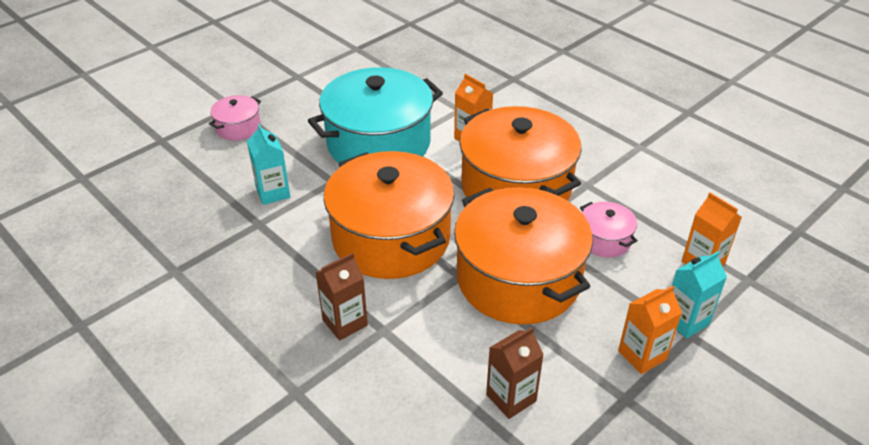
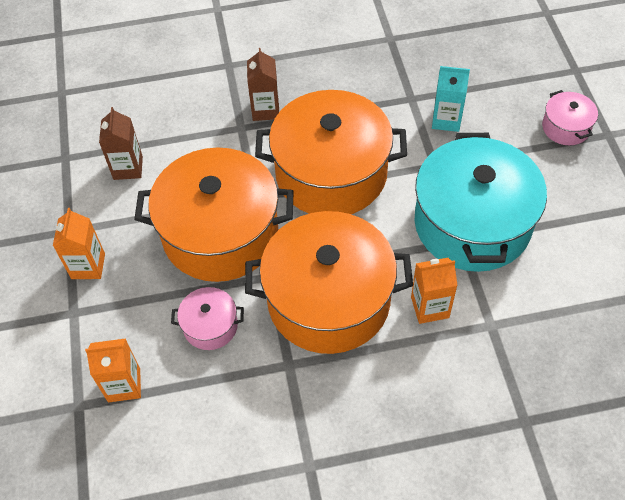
camera: 125 degrees right, 15 degrees up
(685, 321) = (87, 320): turquoise carton -> none

